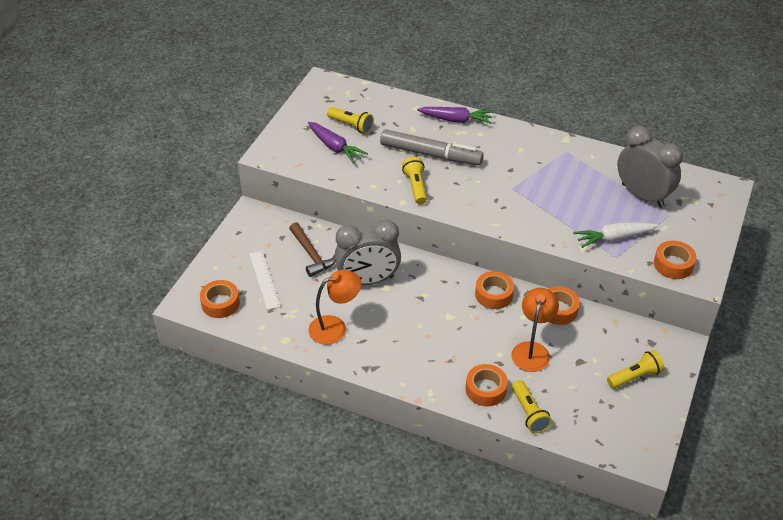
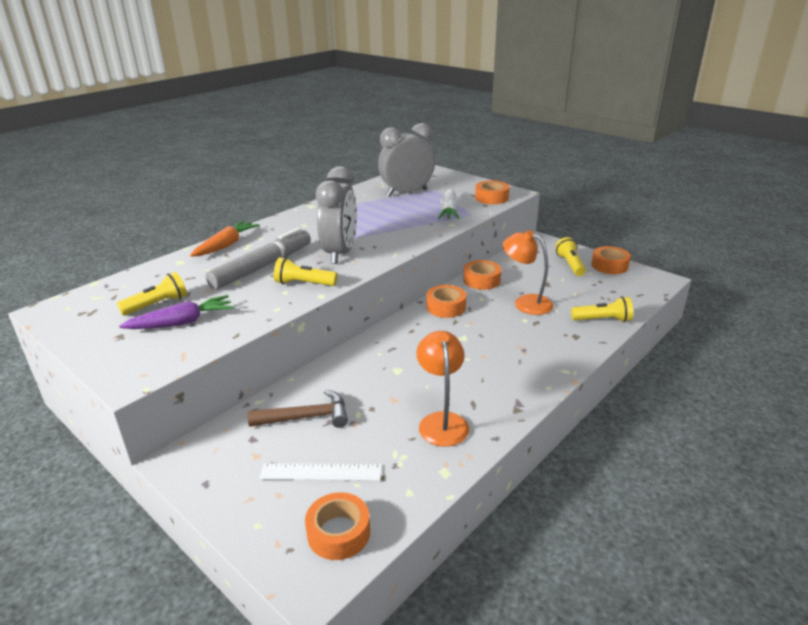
camera: 70 degrees left, 15 degrees down
(368, 280) = (379, 380): grey clock -> grey clock (340, 253)
(456, 120) = (226, 245): purple carrot -> orange carrot
(485, 389) = (568, 336): orange tape -> orange tape (609, 265)

